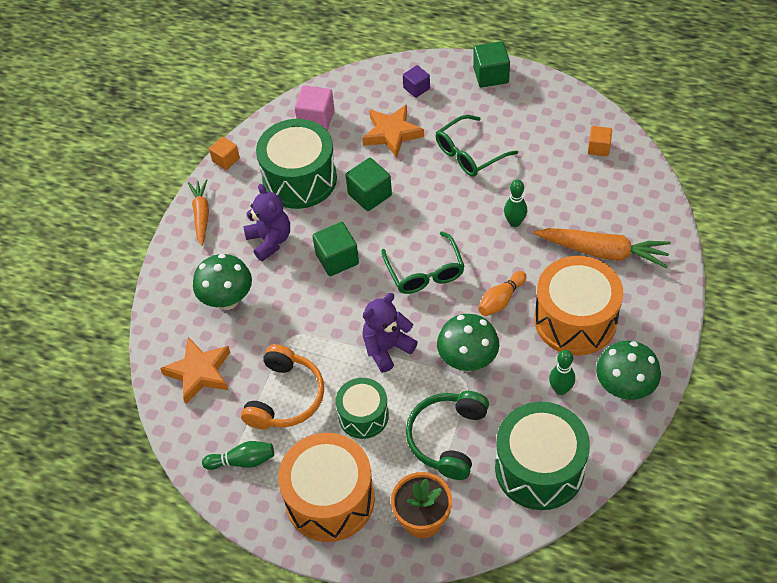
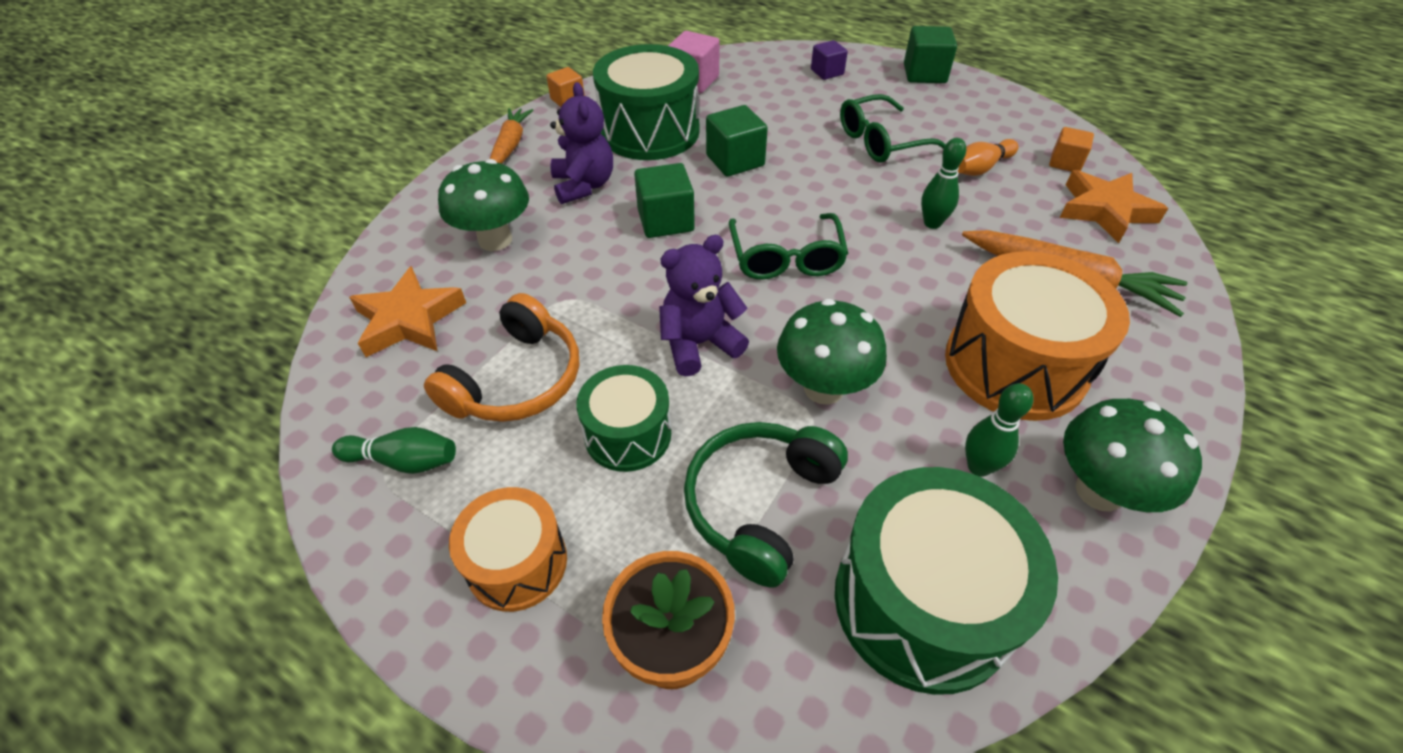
camera: 10 degrees right, 5 degrees down
(330, 499) = (517, 563): orange drum -> orange drum, size x0.59
(392, 134) = (783, 107): orange star -> orange star (1105, 210)
(501, 300) = (895, 314): orange bowling pin -> orange bowling pin (980, 168)

